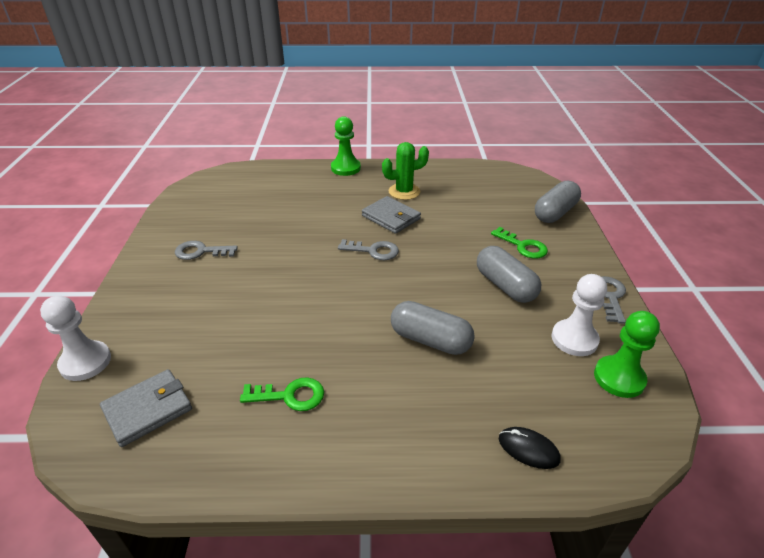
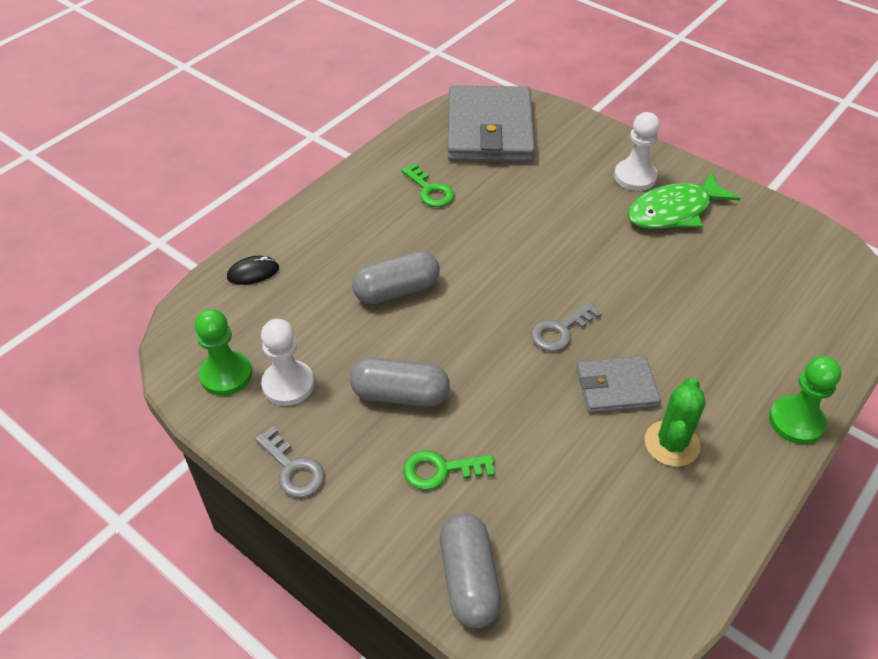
camera: 130 degrees right, 10 degrees up
(85, 362) = (568, 117): white pawn -> white pawn (635, 177)
(148, 409) = (489, 130): grey wallet -> grey wallet, size x1.89
(201, 252) = (674, 211): grey key -> green fish
(290, 396) = (430, 190): green key -> green key turned 75 degrees counterclockwise

